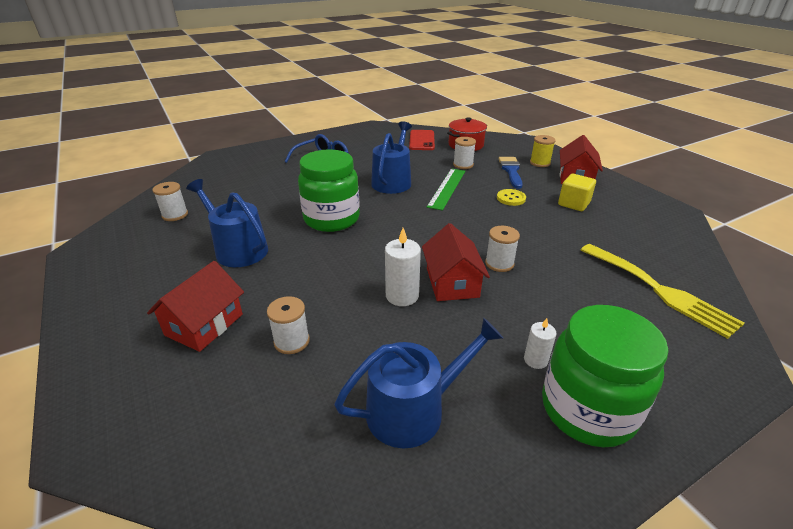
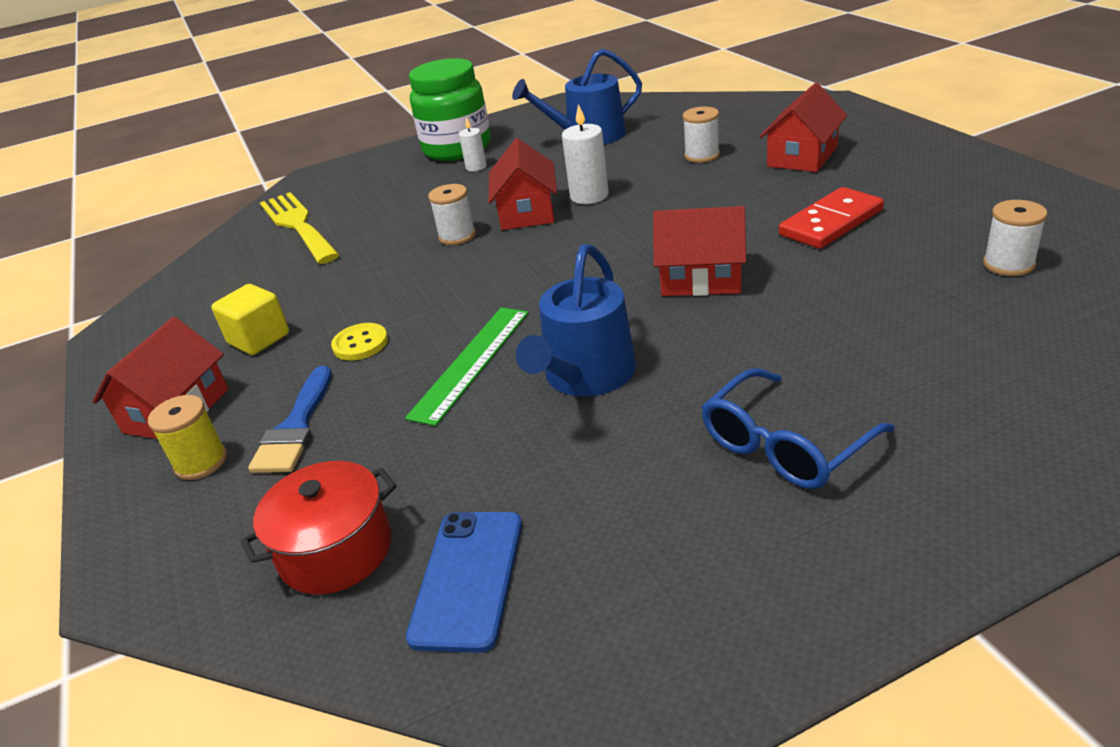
camera: 170 degrees left, 0 degrees up
(237, 249) = (831, 222): blue watering can -> red domino
(332, 219) = (701, 278): green jar -> red house
(421, 140) = (468, 579): red phone -> blue phone
(463, 165) = (397, 445): white spool -> none

